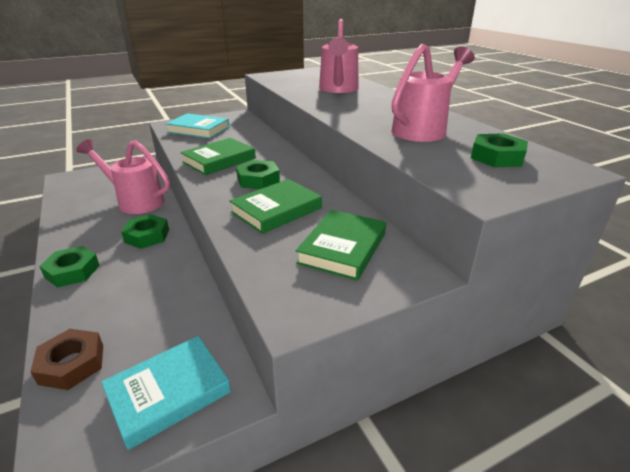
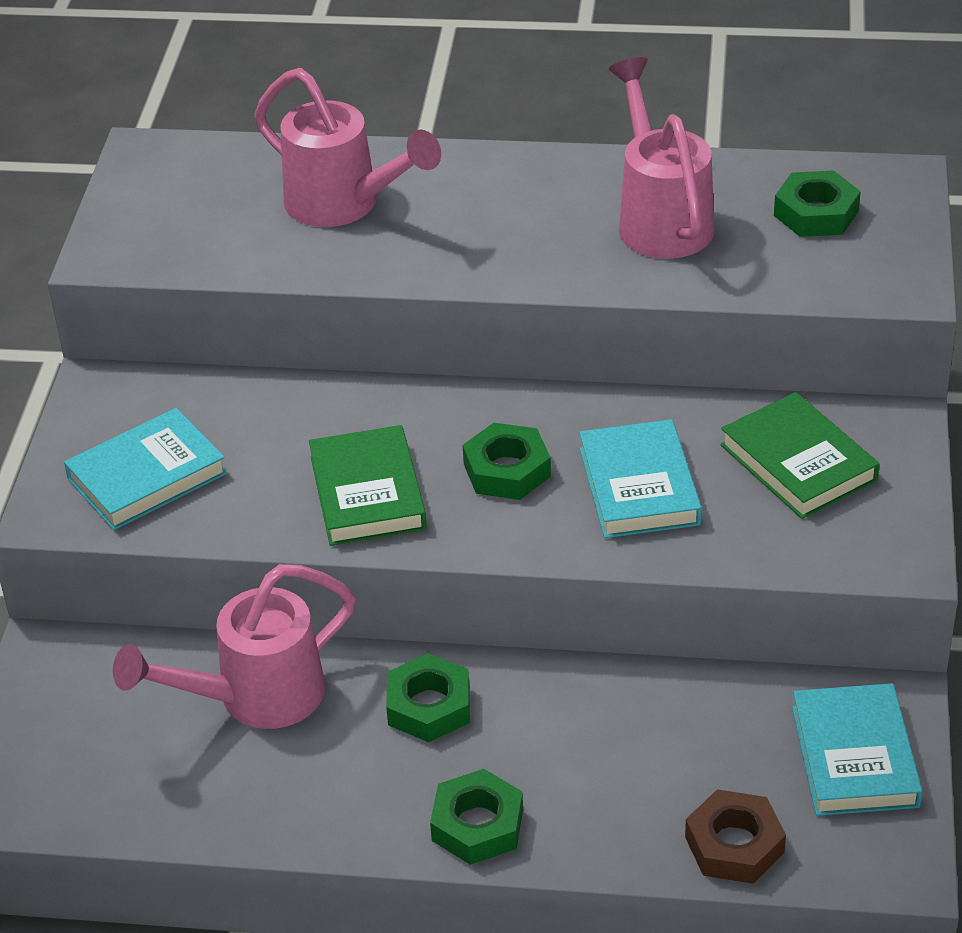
camera: 55 degrees left, 10 degrees up
(276, 210) = (638, 486): green book -> turquoise book

